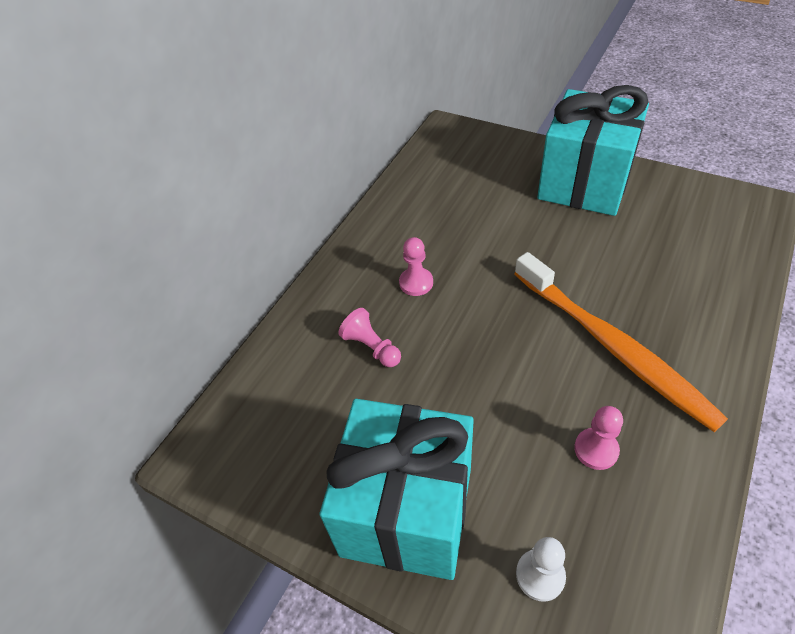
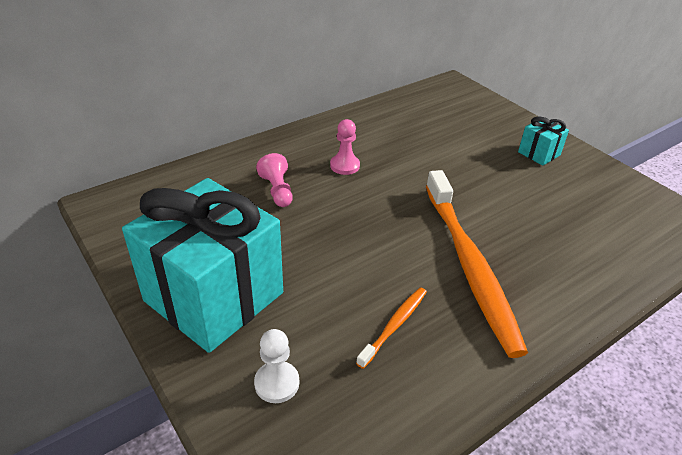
camera: 20 degrees right, 10 degrees down
(584, 183) = (539, 153): turquoise gift -> turquoise gift, size x0.42
(596, 449) = (395, 325): pink pawn -> orange toothbrush

